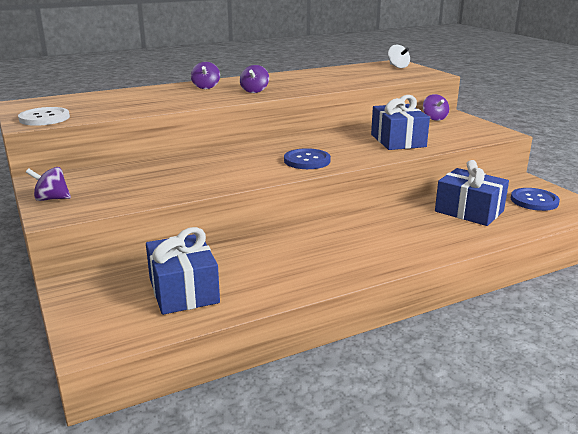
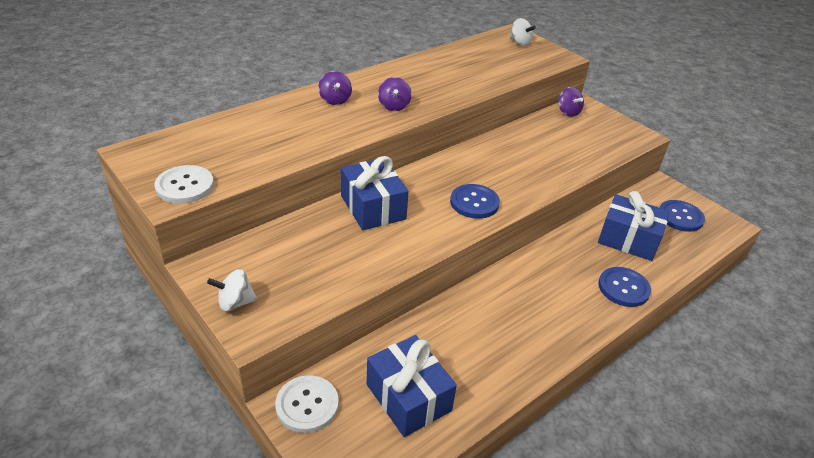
camera: 15 degrees left, 15 degrees up
(51, 199) = (235, 302): purple spinning top -> white spinning top
(87, 286) = (307, 405): none -> white button
(398, 141) = (549, 157): blue gift -> blue gift (373, 207)
(446, 241) = (623, 288): none -> blue button

